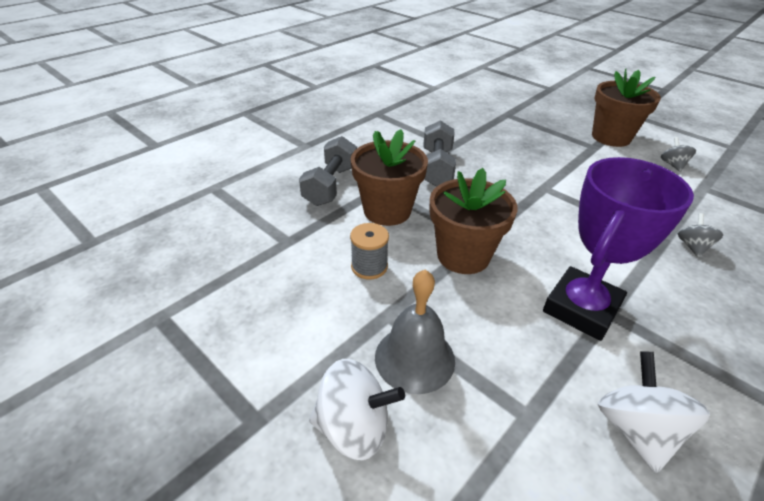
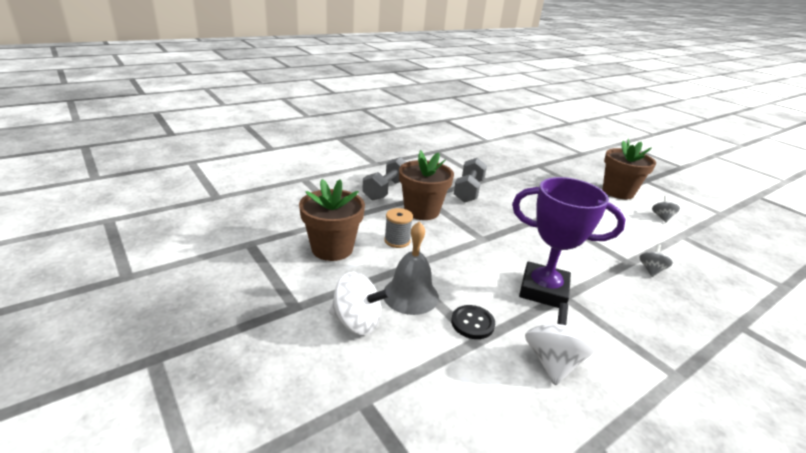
camera: 10 degrees right, 10 degrees down
(463, 256) = (467, 246): brown flower pot -> brown flower pot (332, 248)
(512, 388) = (472, 323): none -> black button
(581, 308) = (543, 290): purple trophy -> purple trophy turned 60 degrees clockwise

